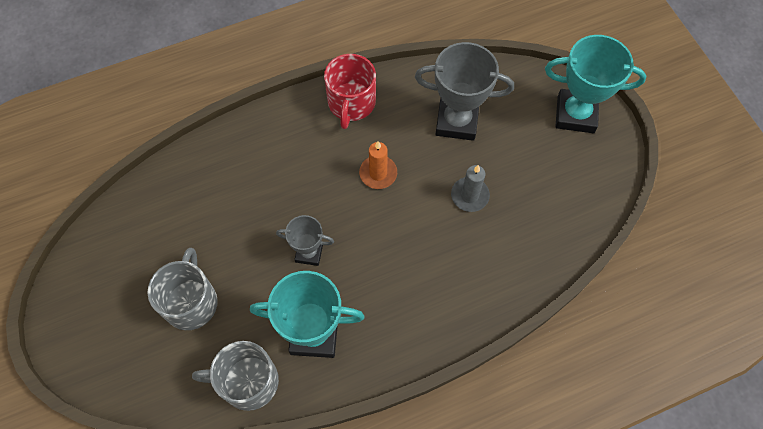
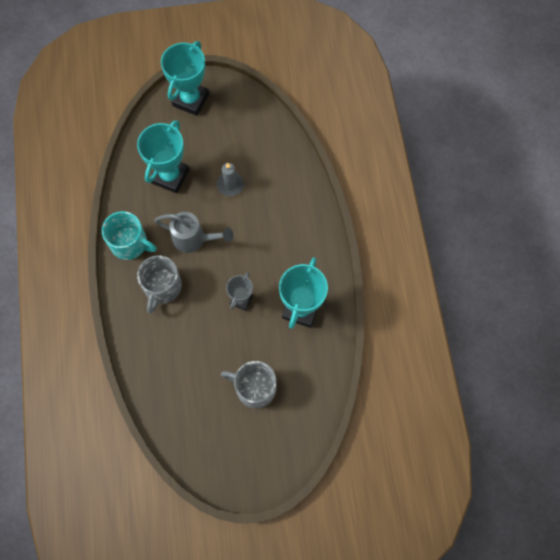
camera: 75 degrees left, 5 degrees up
(248, 381) = (322, 359): grey mug -> grey mug (162, 287)
(351, 103) = (130, 243): red mug -> turquoise mug
(378, 173) = (194, 239): orange candle -> grey watering can
(456, 121) = (170, 176): grey trophy -> turquoise trophy

